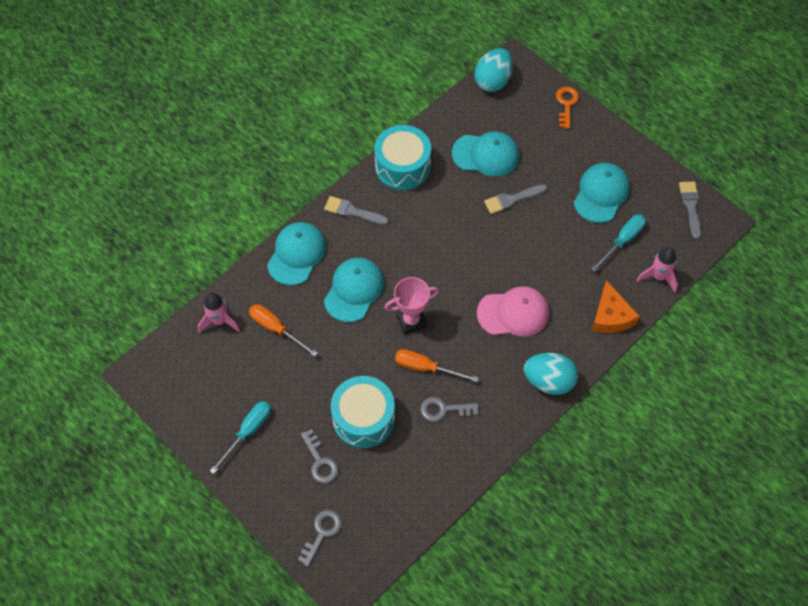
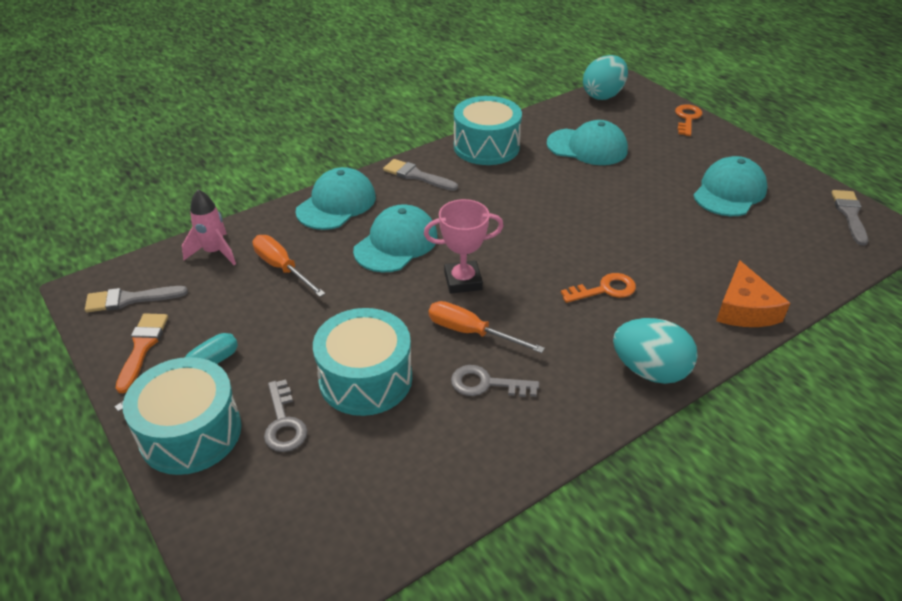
camera: 10 degrees right, 20 degrees down
(203, 417) = (142, 347): none -> orange brush
(263, 478) = (191, 432): none -> turquoise drum
(322, 533) = (249, 522): grey key -> none
(512, 199) = (615, 185): grey brush -> grey brush (130, 299)
(513, 313) = (604, 289): pink cap -> orange key
(622, 241) = (759, 236): turquoise screwdriver -> none
(658, 277) = (812, 276): pink rocket -> none

